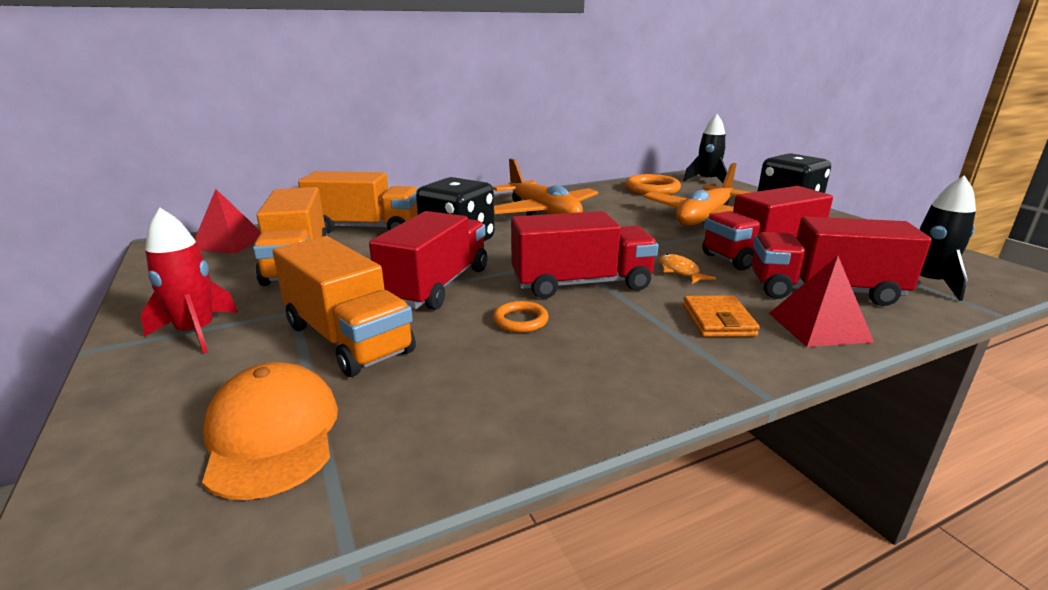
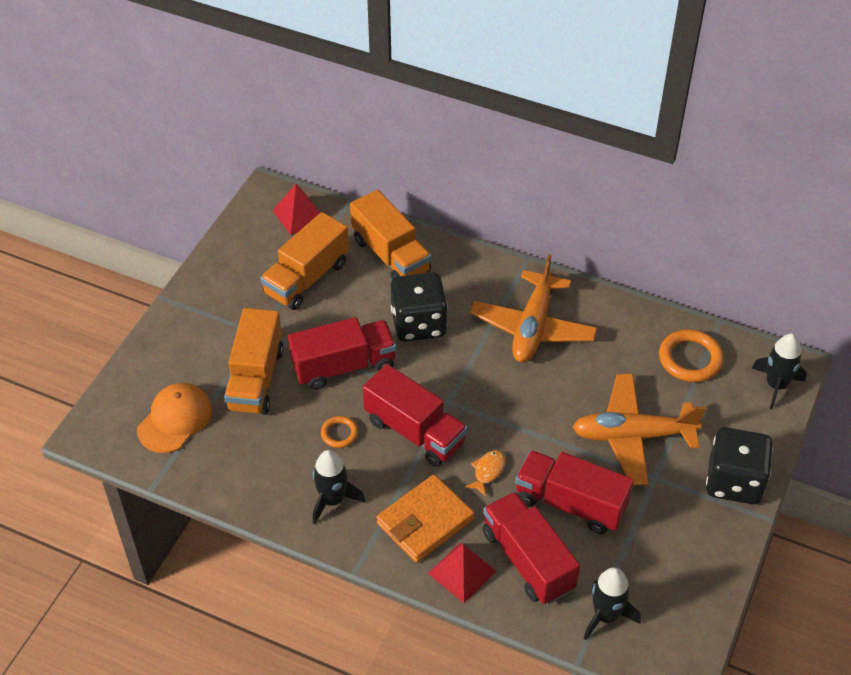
camera: 50 degrees right, 25 degrees up
(196, 332) = (207, 318): red rocket -> none
(618, 363) = (332, 500): none -> black rocket
(718, 320) = (425, 521): orange wallet -> orange wallet, size x1.63

